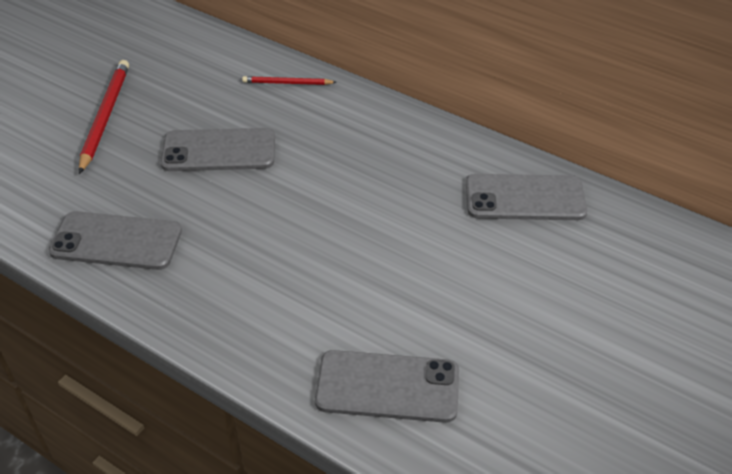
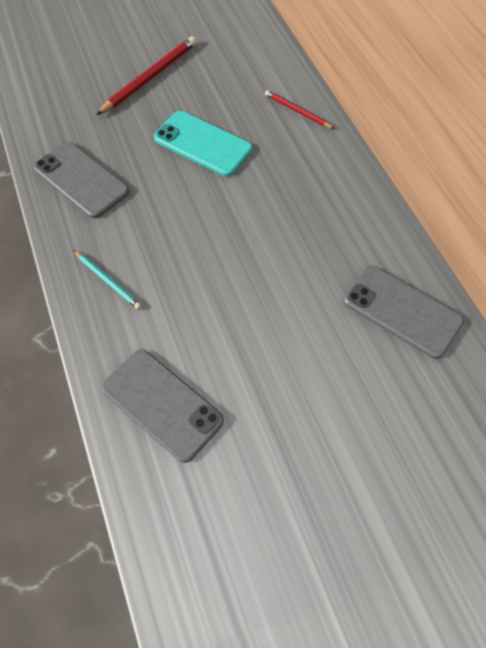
camera: 35 degrees right, 15 degrees up
(219, 151) = (203, 144): grey phone -> turquoise phone
(233, 315) = (108, 281): none -> turquoise pencil

